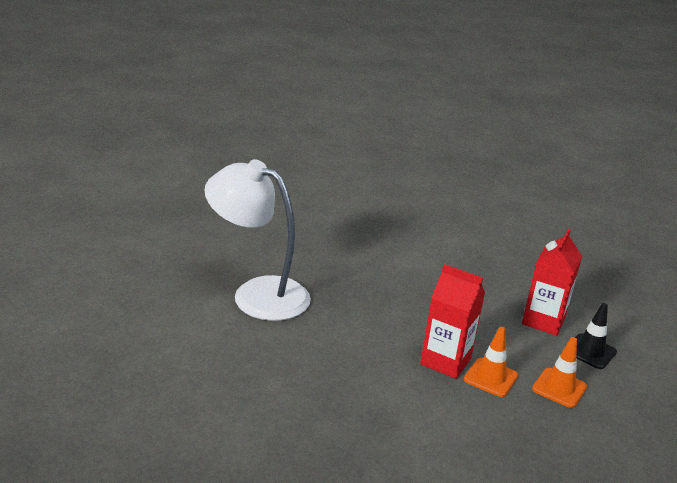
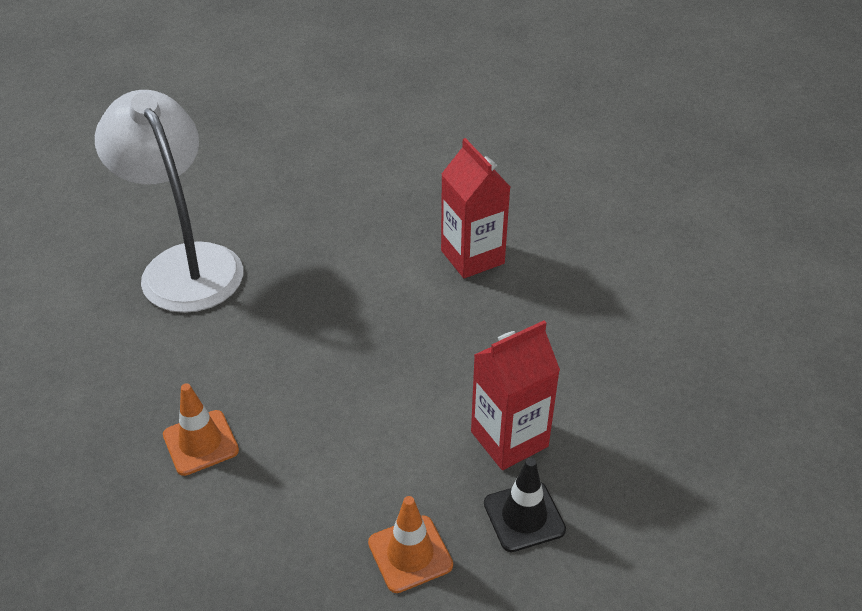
camera: 35 degrees right, 15 degrees up
(445, 361) = (301, 447): red carton -> red carton (472, 257)
(490, 377) = (333, 496): orange traffic cone -> orange traffic cone (200, 443)

